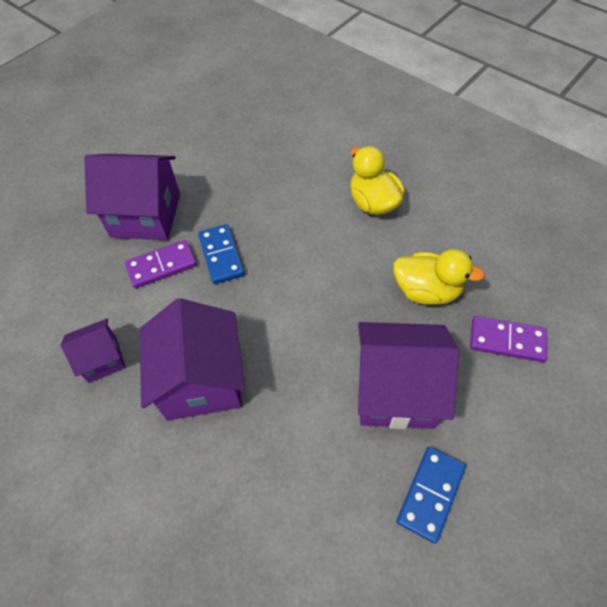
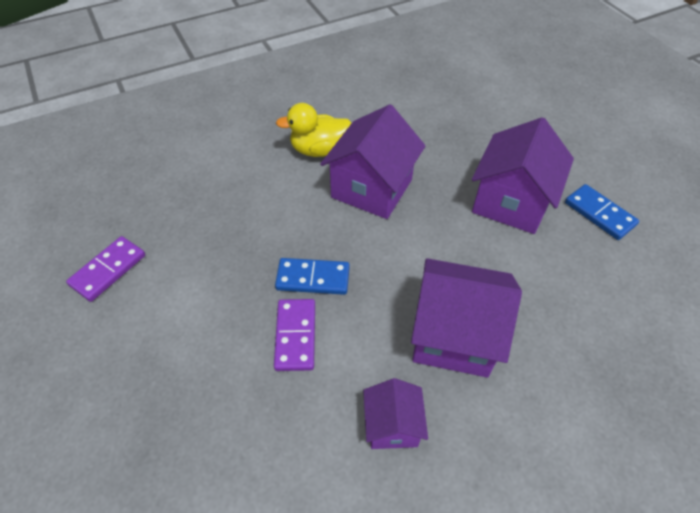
camera: 70 degrees left, 5 degrees down
(146, 215) = (212, 334): purple house -> purple house (372, 188)
(427, 291) = (428, 152): yellow duck -> none
(507, 341) = (490, 128): purple domino -> purple domino (108, 270)

